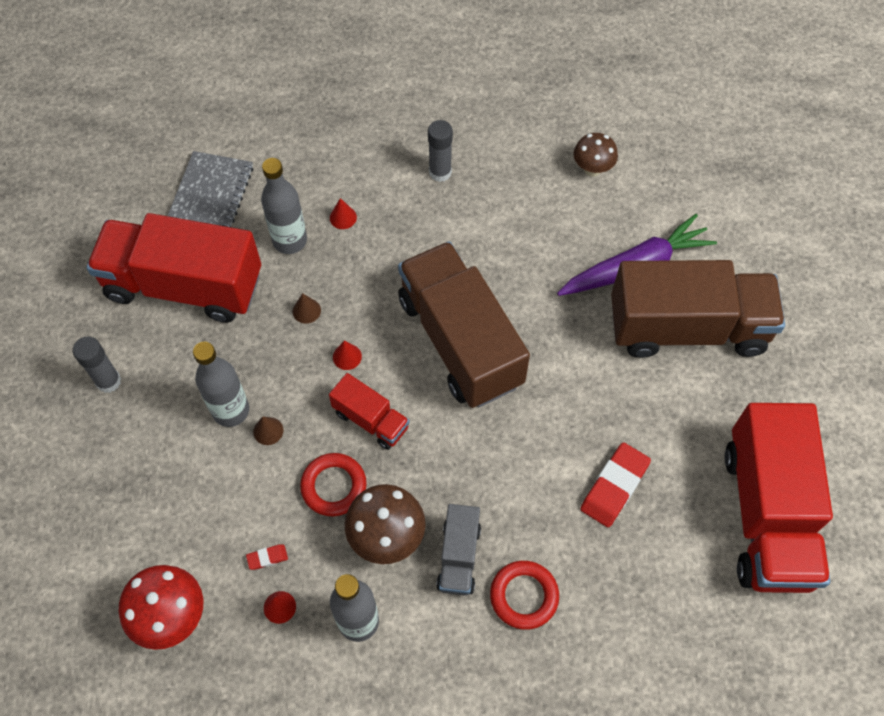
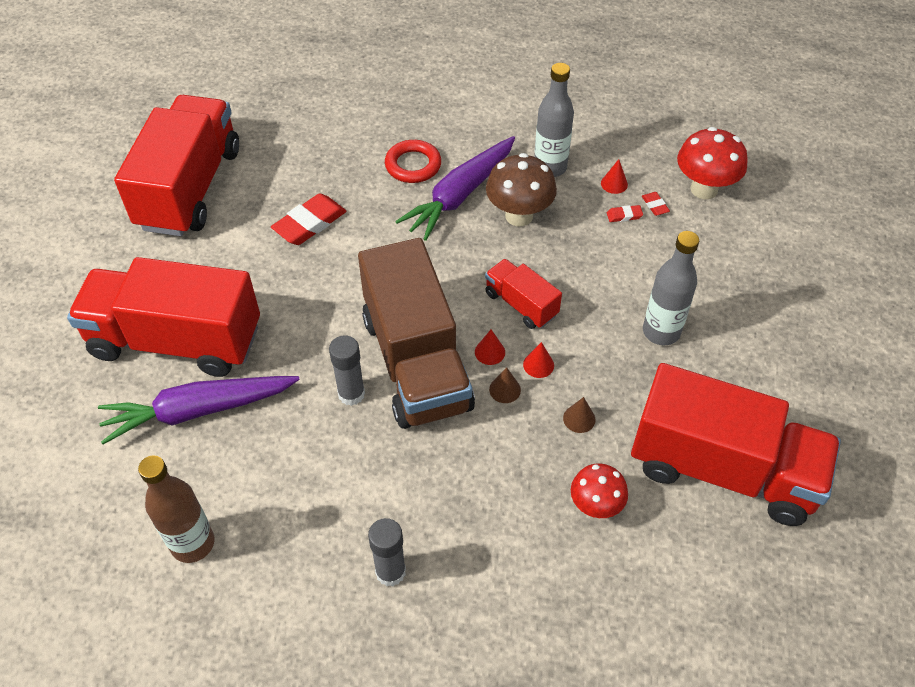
camera: 170 degrees left, 10 degrees down
(108, 381) = (793, 377): grey glue stick -> grey glue stick (351, 394)
(211, 195) = (698, 588): grey notebook -> none
(231, 579) = (655, 205): none -> red eraser
(268, 431) = (623, 309): brown cone -> brown cone (505, 389)
(290, 241) = (595, 506): grey bottle -> red mushroom
(334, 486) = (562, 257): red ring -> none
(343, 217) = (526, 527): red cone -> red cone (490, 352)
(458, 556) = (460, 195): grey truck -> purple carrot
(592, 169) = (192, 543): brown mushroom -> brown bottle
(687, 328) = (176, 341): brown truck -> red truck

